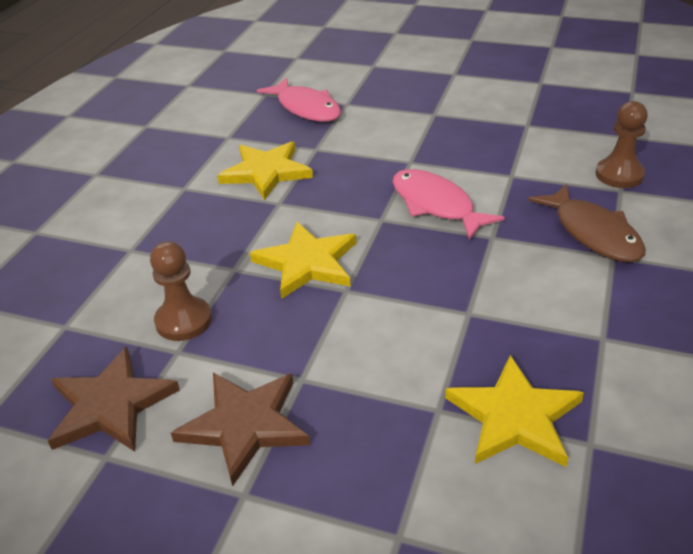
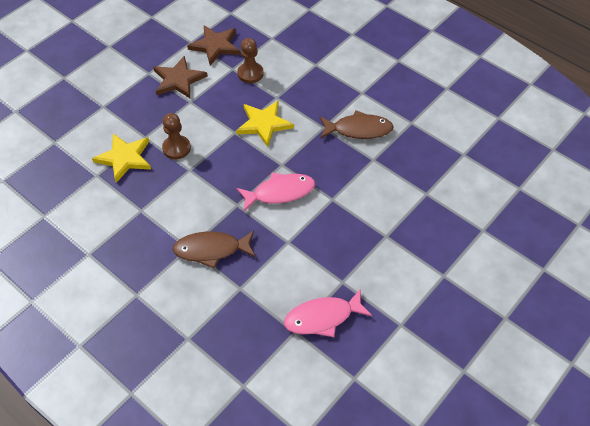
camera: 110 degrees right, 15 degrees up
(266, 172) = (358, 130): yellow star -> brown fish
(306, 108) = (430, 170): pink fish -> pink fish (322, 317)
(619, 175) = (255, 297): brown pawn -> brown pawn (176, 148)

